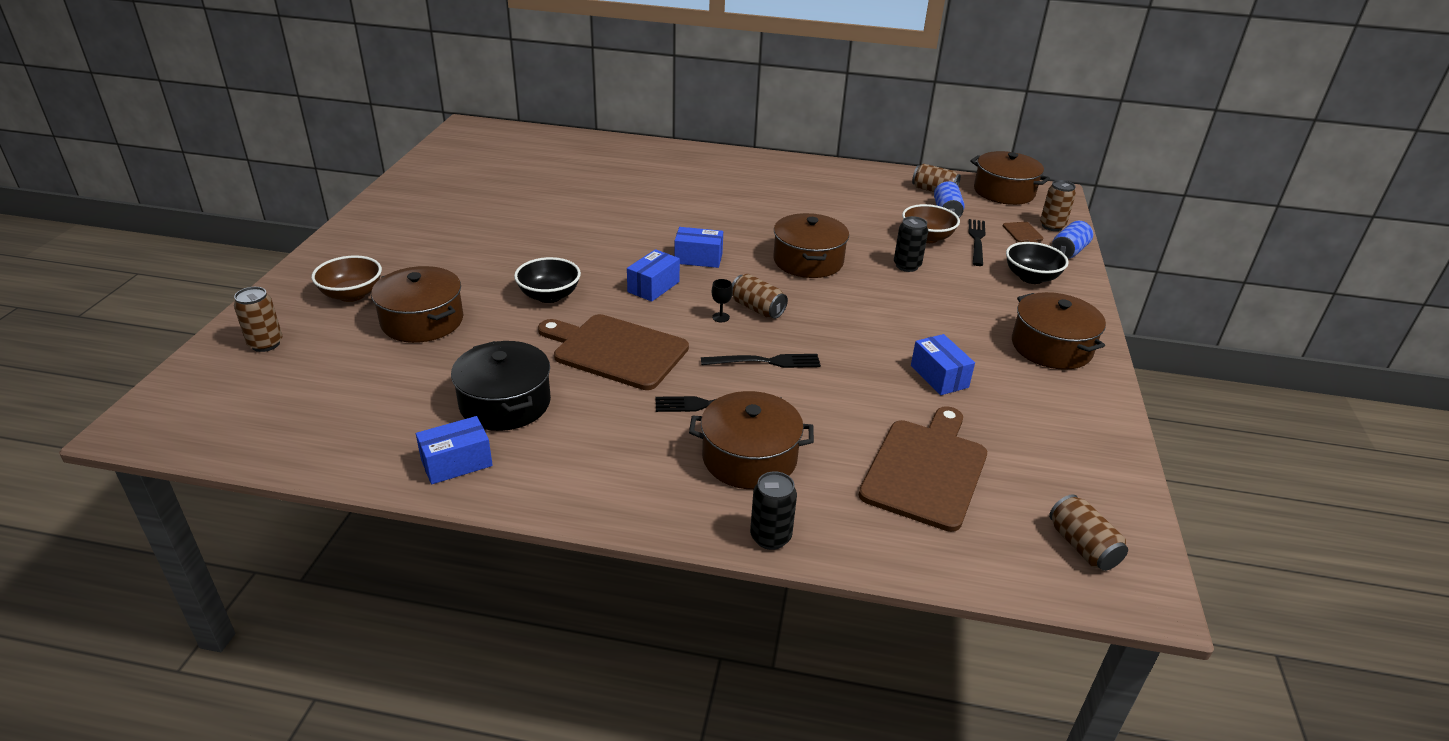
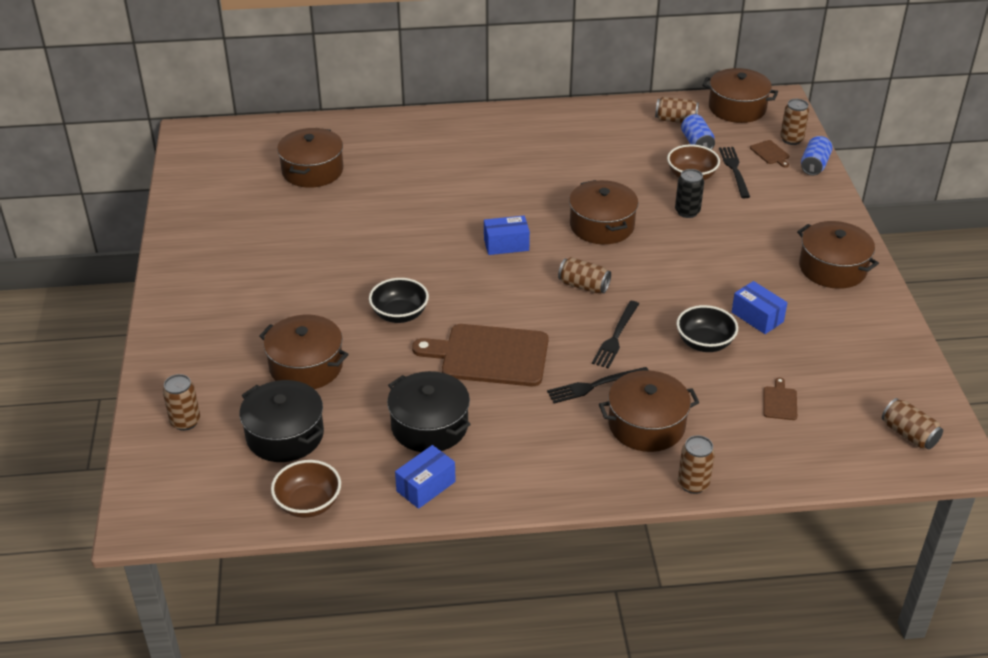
camera: 15 degrees left, 5 degrees up
(350, 378) = (285, 435): none -> black pot
(352, 294) = (223, 355): brown bowl -> brown bowl (308, 504)
(553, 169) = (312, 170): none -> brown pot
(653, 287) = (484, 284): blue box -> none
(720, 317) = (558, 302): black goblet -> none
(765, 362) = (616, 336): black fork -> black fork turned 135 degrees clockwise
(770, 537) = (693, 484): black can -> brown can
(926, 470) = (780, 402): brown cutting board -> brown cutting board, size x0.41
(1031, 277) = (793, 201): black bowl -> black bowl (704, 343)

